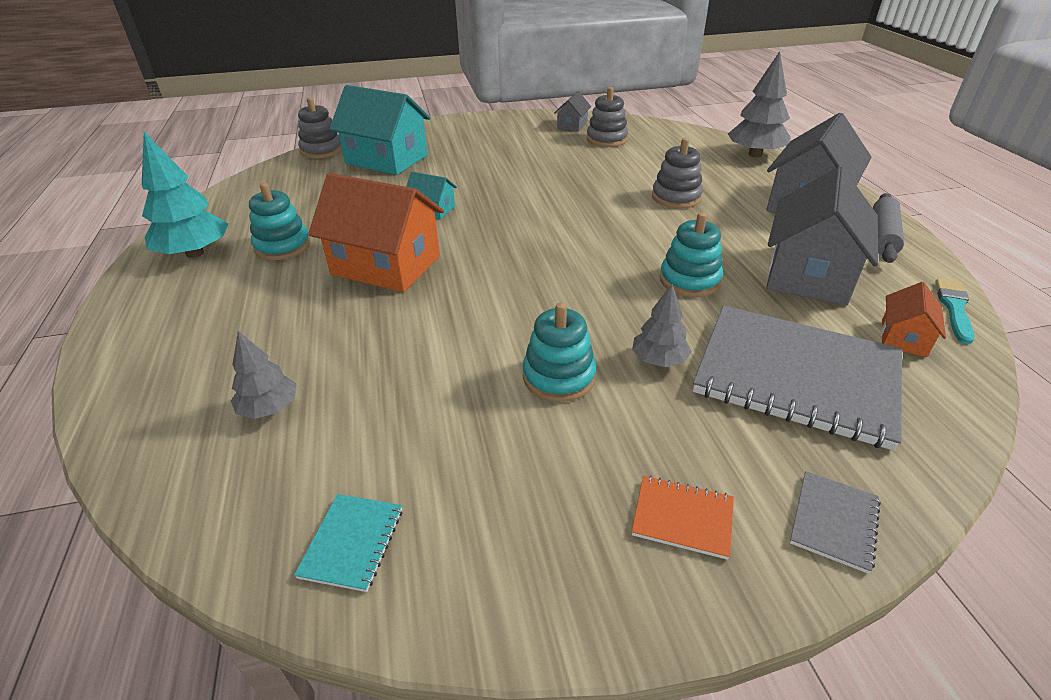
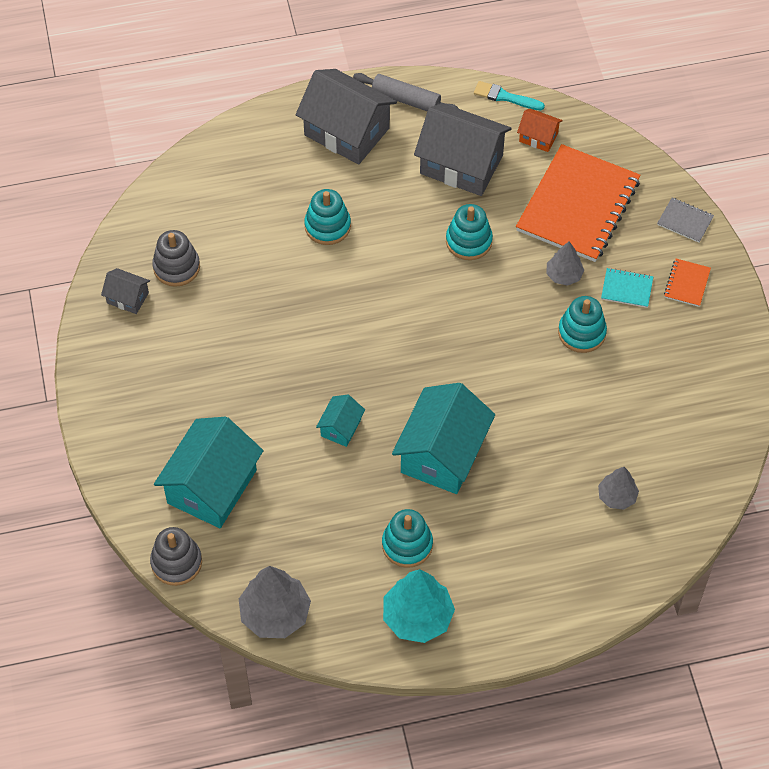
camera: 90 degrees left, 20 degrees up
(352, 543) = (712, 430): turquoise notebook -> turquoise notebook (626, 289)
(386, 265) = (442, 453): orange house -> turquoise house
(676, 197) = (327, 226): grey stacking toy -> turquoise stacking toy
(755, 154) = (234, 142): grey tree -> grey tree (275, 614)
(796, 376) = (578, 205): grey notebook -> orange notebook

